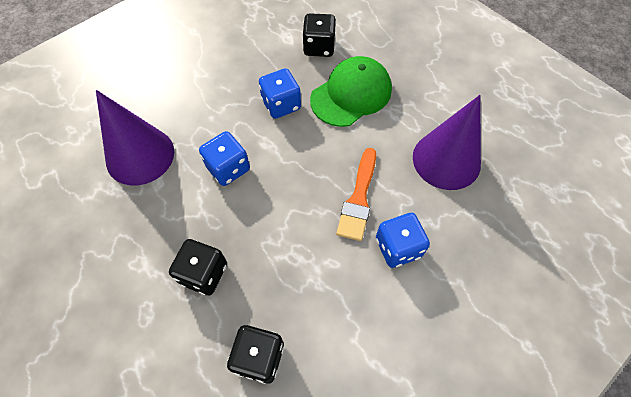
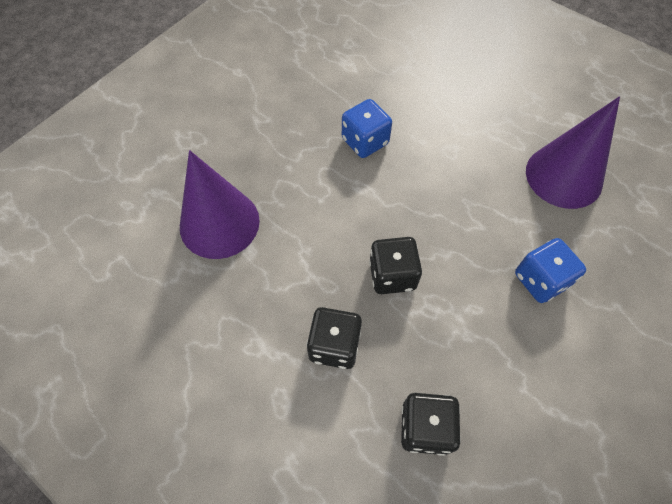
camera: 10 degrees left, 0 degrees up
(228, 168) = (326, 222): blue dice -> none
(319, 47) = (388, 71): black dice -> black dice (392, 275)
(351, 94) = (439, 119): green cap -> none
(358, 198) = (482, 233): orange brush -> none

